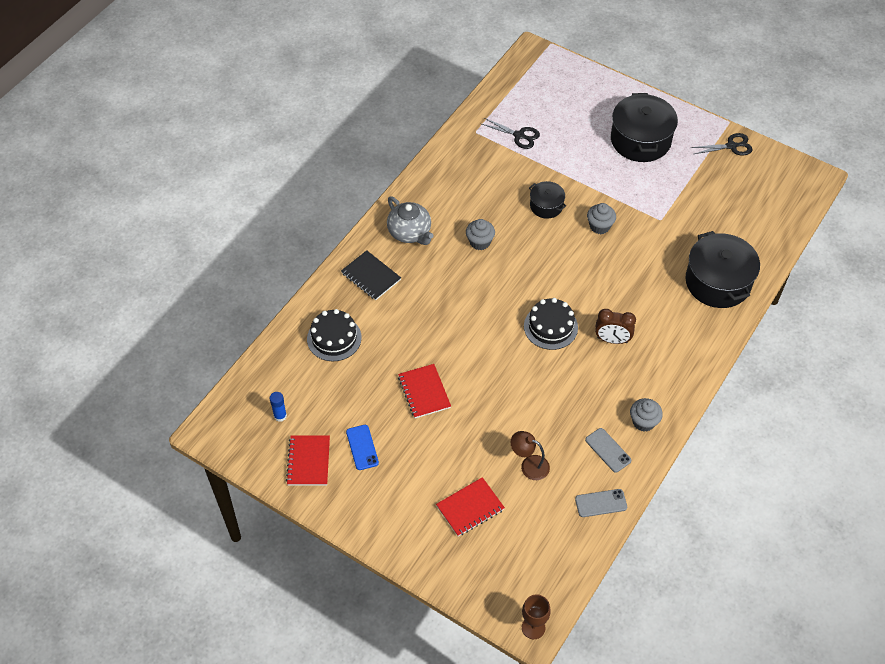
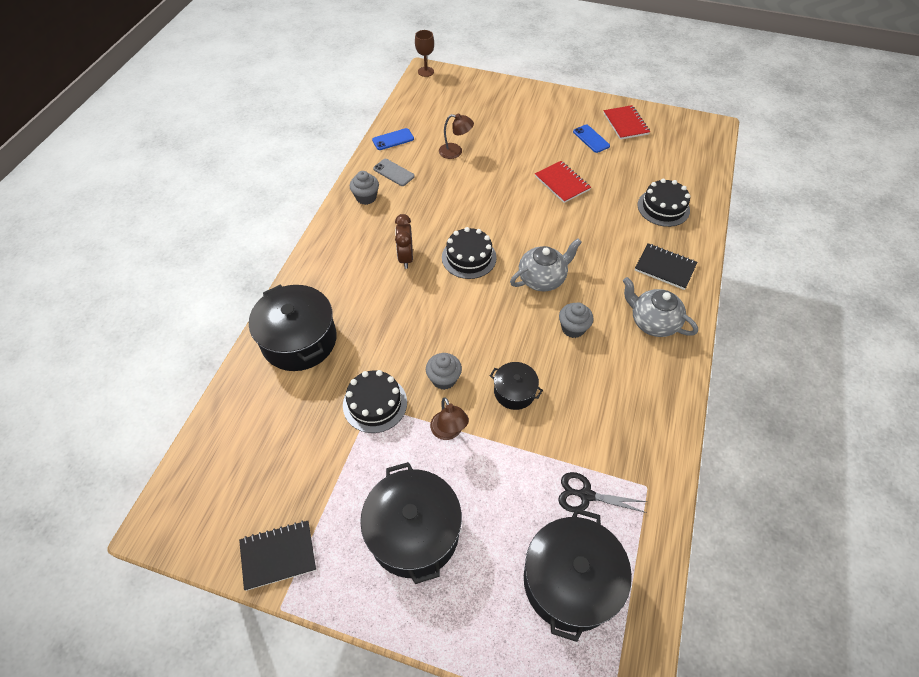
camera: 165 degrees right, 0 degrees up
(280, 416) = (667, 146): blue glue stick -> none
(470, 508) = (491, 120): red notebook -> none
(488, 290) = (542, 279): none -> grey teapot
(547, 98) = (570, 581): none -> black pot
(601, 503) = (393, 139): grey phone -> blue phone
(604, 190) = (449, 432): none -> brown lamp
(612, 340) = (405, 257): brown clock -> brown clock turned 90 degrees counterclockwise
(657, 220) = (375, 403): none -> black cake
(731, 146) = (278, 555): black scissors -> black notebook

